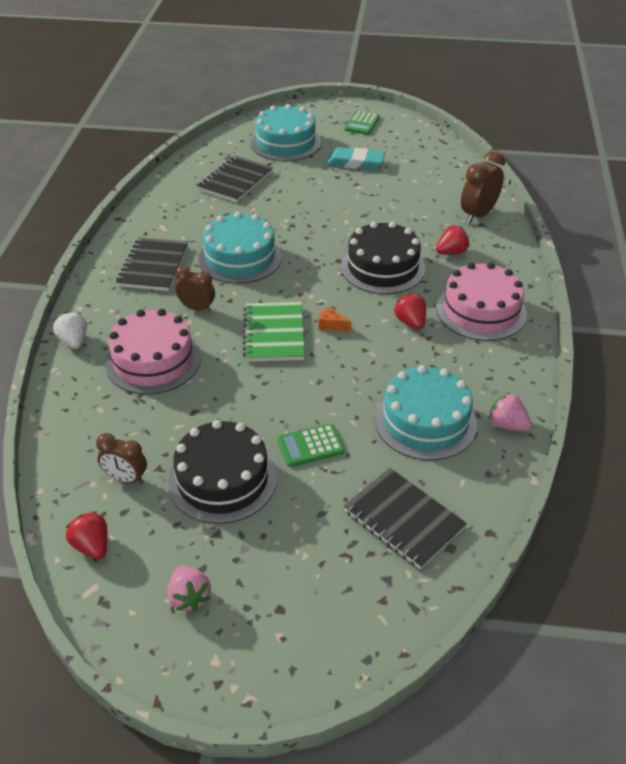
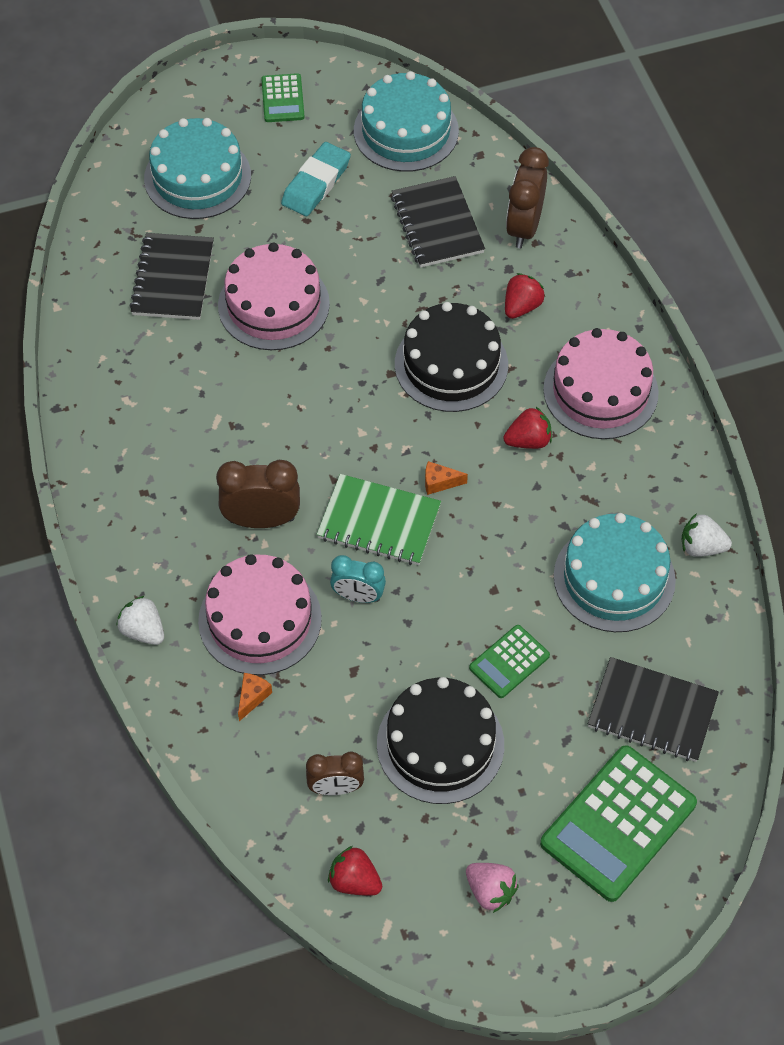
camera: 25 degrees left, 15 degrees up
(113, 402) = (252, 697): none -> orange cheese
(153, 266) = (161, 473): black notebook -> black notebook (437, 224)
(197, 308) = (261, 519): brown clock -> brown clock, size x1.52
(229, 370) = (358, 596): none -> turquoise clock
(240, 258) = (264, 416): turquoise cake -> turquoise cake (406, 131)
(274, 334) = (379, 522): green notebook -> green notebook turned 45 degrees counterclockwise
(287, 208) = (273, 304): none -> pink cake
(326, 590) = (618, 823): none -> green calculator
(355, 162) = (316, 183): turquoise eraser -> turquoise eraser turned 45 degrees counterclockwise
(410, 322) = (528, 440): red strawberry -> red strawberry turned 120 degrees clockwise
(507, 425) = (701, 547): pink strawberry -> white strawberry

